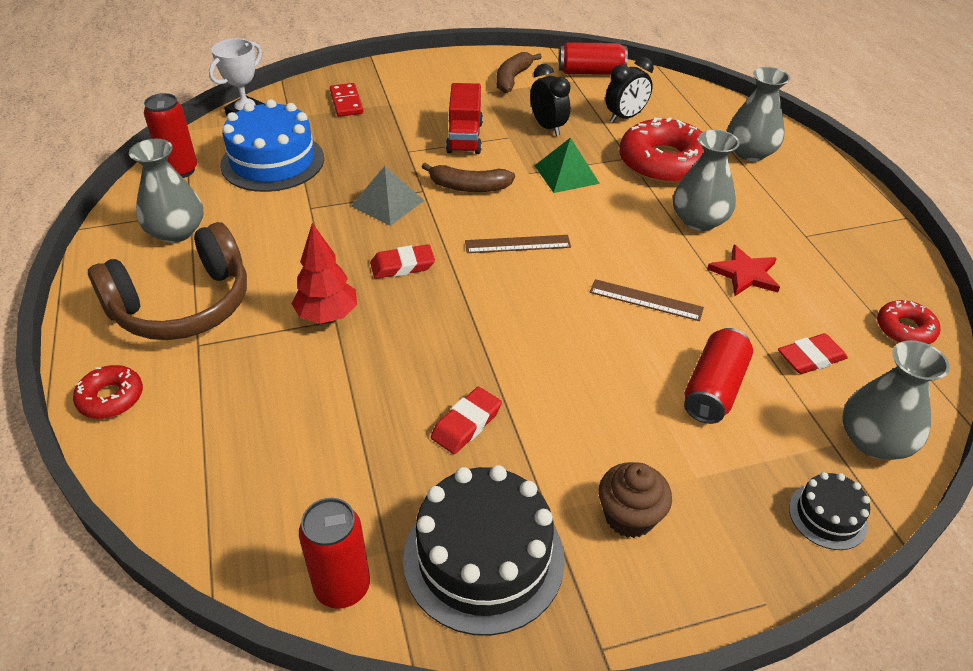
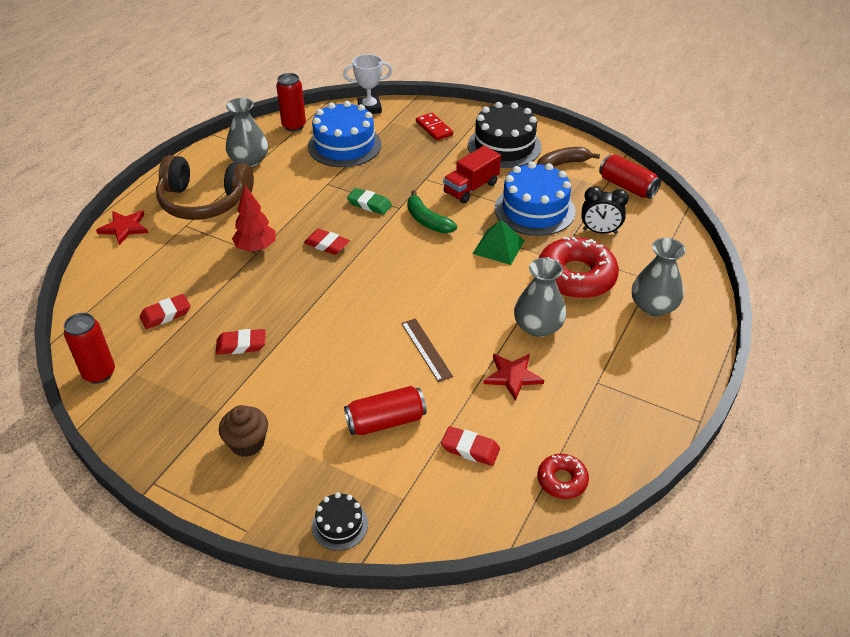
camera: 45 degrees right, 0 degrees up
(111, 398) = (124, 228): red donut -> red star
(325, 456) = (166, 314): none -> red eraser
(346, 102) = (434, 128): red domino -> red domino turned 60 degrees counterclockwise
(387, 203) = (369, 204): grey pyramid -> green eraser
(469, 187) = (427, 221): brown banana -> green banana
(483, 558) = (163, 407): black cake -> black cake (504, 146)
(517, 244) = (404, 271): brown ruler -> none
(548, 127) = (534, 210): black clock -> blue cake
(874, 441) = (429, 516): grey vase -> none

